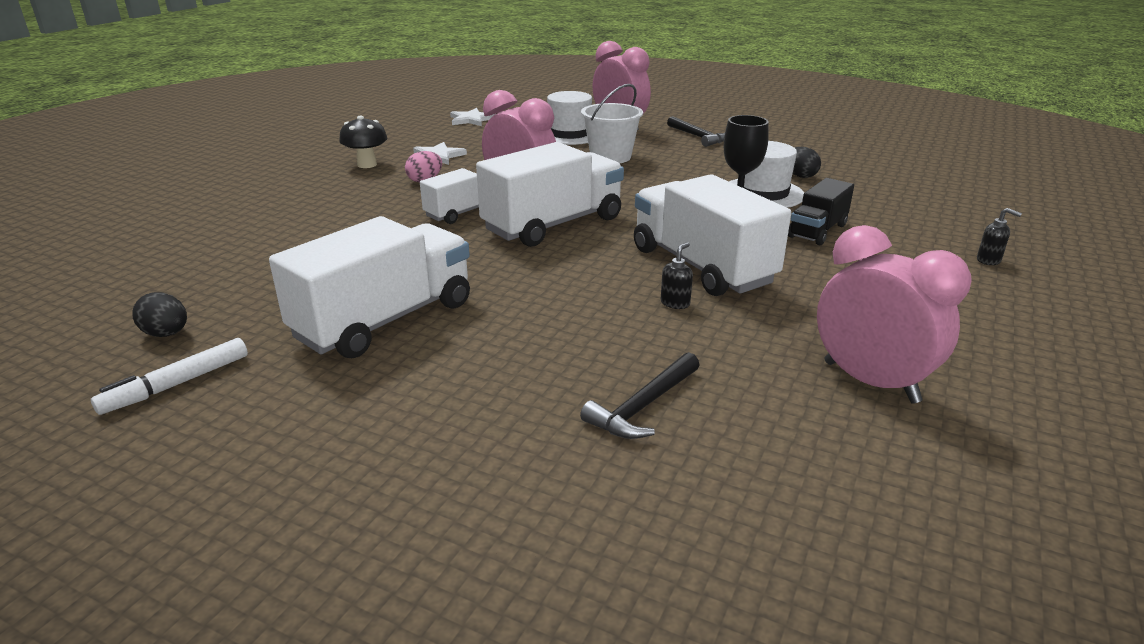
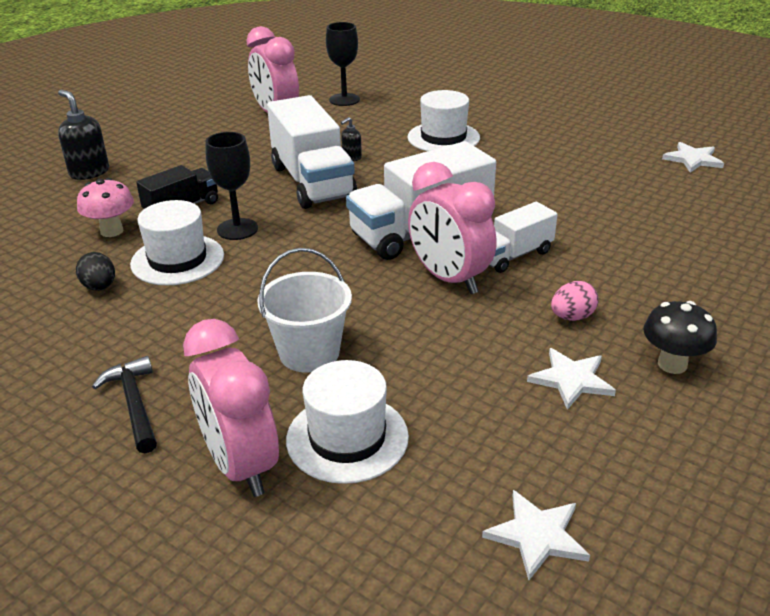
camera: 170 degrees left, 5 degrees up
(166, 334) = (693, 159): black egg -> white star
(177, 384) = (654, 134): white marker -> none
(385, 320) = (550, 159): white truck -> none
(549, 349) = (443, 137): none -> white hat
(643, 406) = (400, 113): black hammer -> none
(778, 440) = (344, 100): none -> black goblet
(854, 208) = (112, 231): none -> pink mushroom
(988, 260) = (89, 172): black soap dispenser -> black soap dispenser, size x1.87

